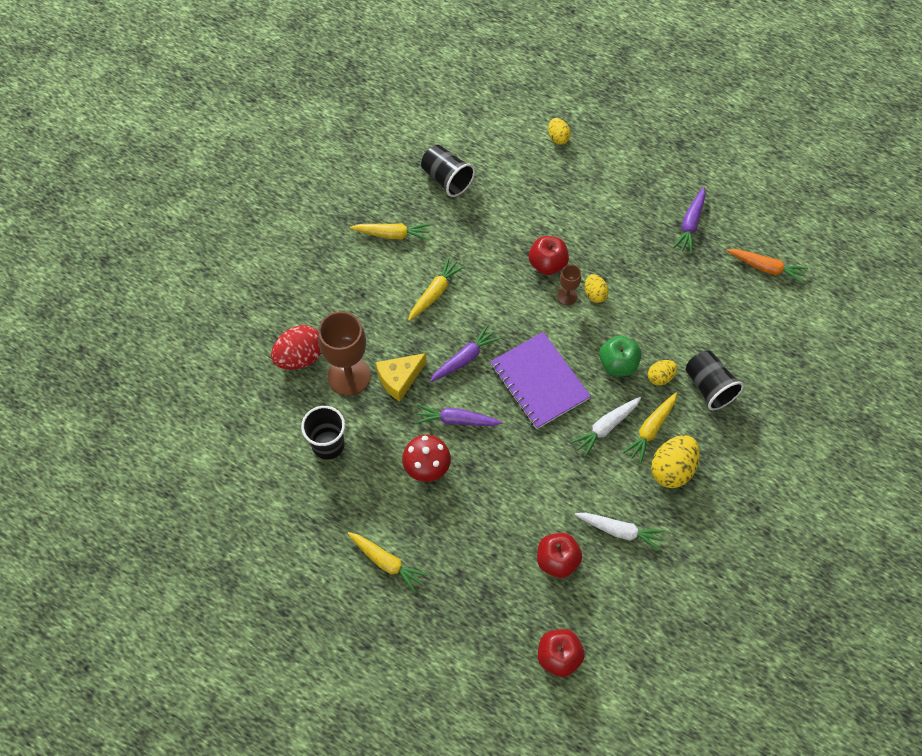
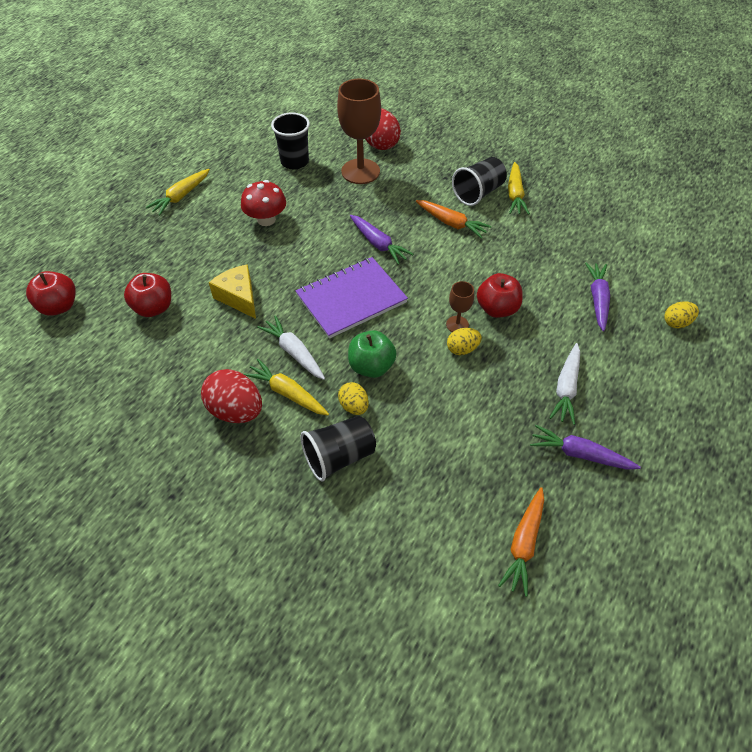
camera: 90 degrees right, 10 degrees down
(399, 379) = (356, 201): yellow cheese -> yellow cheese (239, 297)
(435, 293) = (451, 223): yellow carrot -> orange carrot
(447, 179) = (591, 231): black cup -> black cup (478, 193)
(456, 420) = (311, 238): purple carrot -> purple carrot (597, 299)
(620, 531) = (173, 359): white carrot -> white carrot (566, 388)
(672, 469) = (236, 410): yellow egg -> red egg

